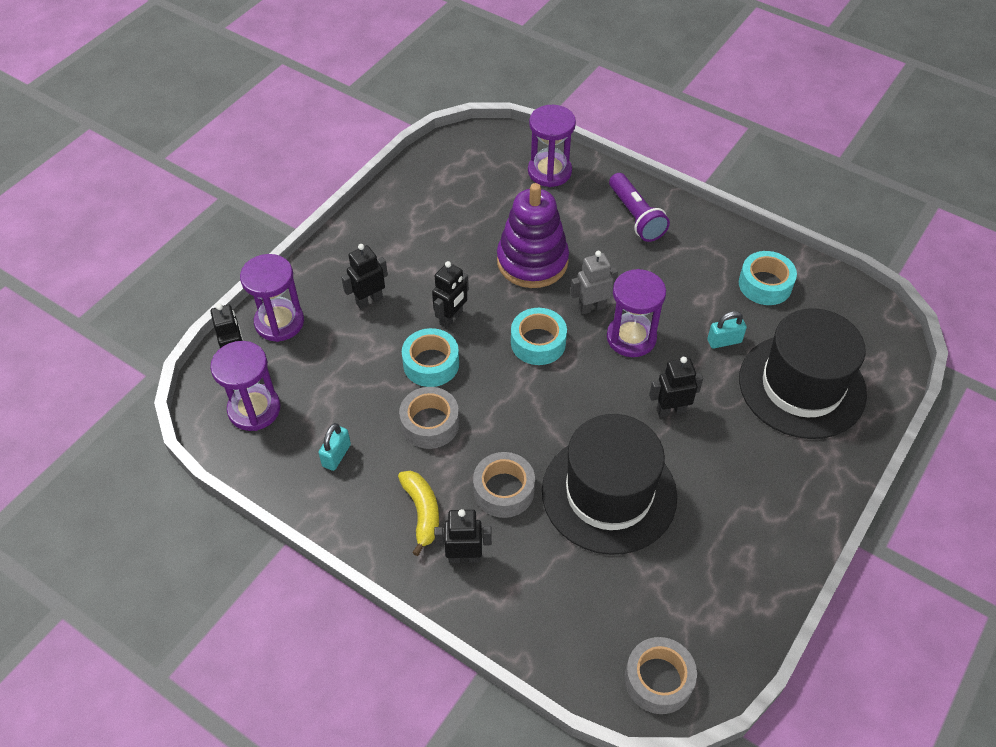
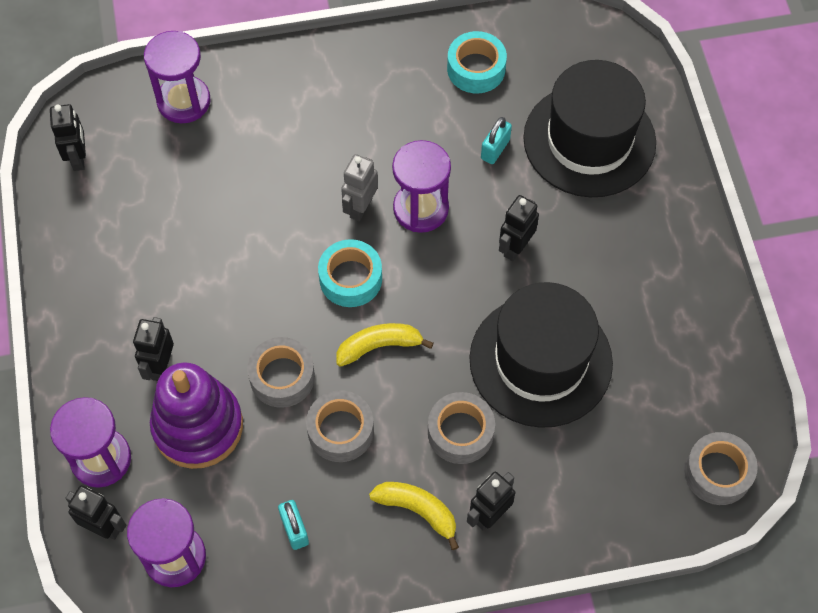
camera: 45 degrees left, 10 degrees up
(431, 364) = (282, 377): turquoise tape -> grey tape
(451, 318) = (253, 320): black robot -> black robot (78, 158)
(511, 395) = (379, 346): none -> yellow banana
(532, 261) = (264, 205): purple stacking toy -> purple stacking toy (198, 426)
(635, 216) = (307, 87): purple flashlight -> none

